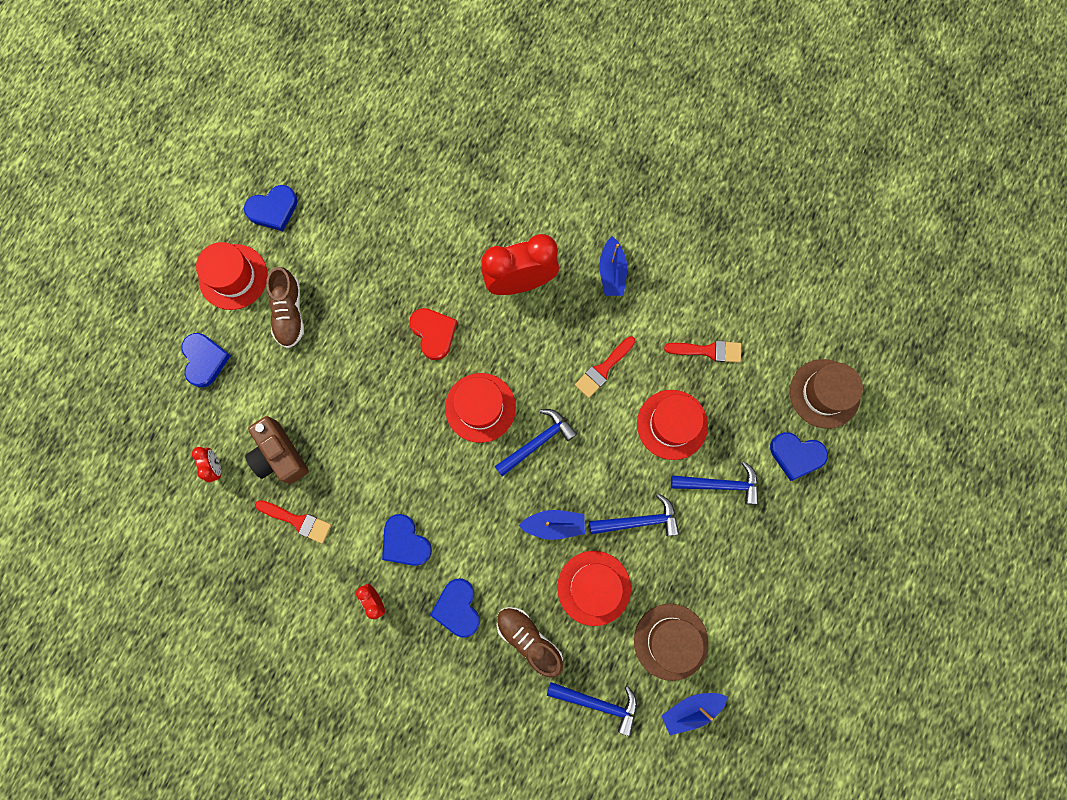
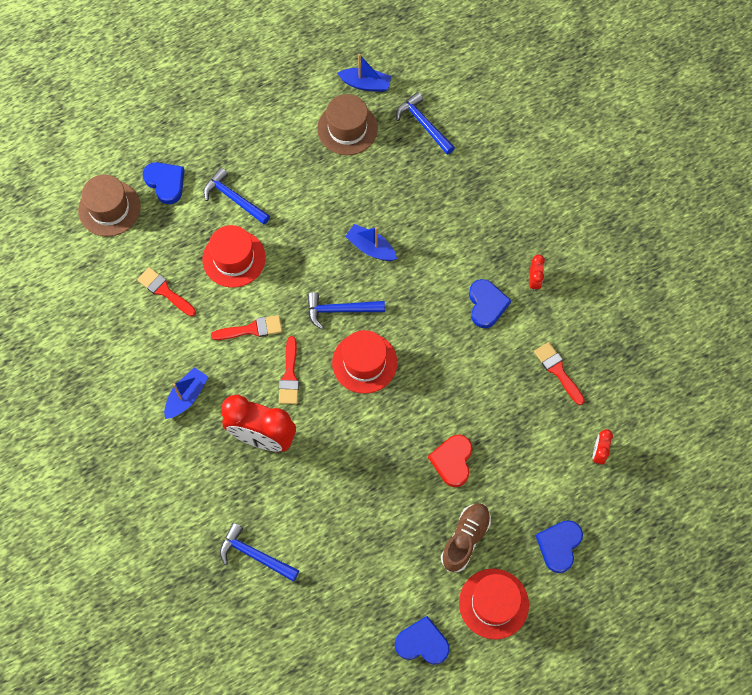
camera: 145 degrees left, 10 degrees down
(279, 455) = (542, 428): brown camera -> none
(433, 333) = (360, 443): red heart -> red heart (452, 461)
(457, 608) = (478, 238): blue heart -> none
(529, 639) = (442, 189): brown shoe -> none
(538, 350) = (289, 375): none -> red brush
(594, 588) = (373, 191): red hat -> none
(639, 521) = (309, 212): blue hammer -> blue hammer (255, 555)

